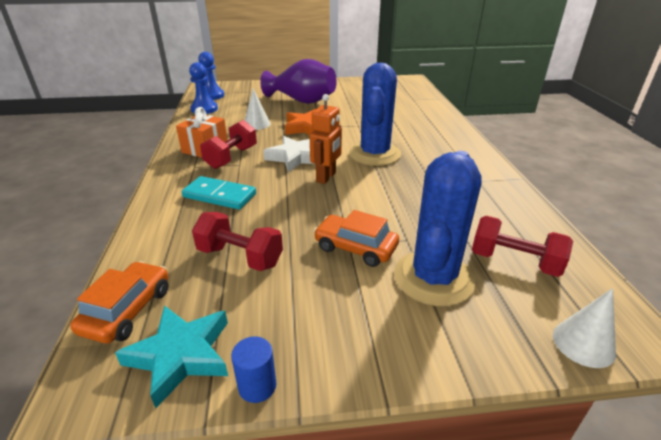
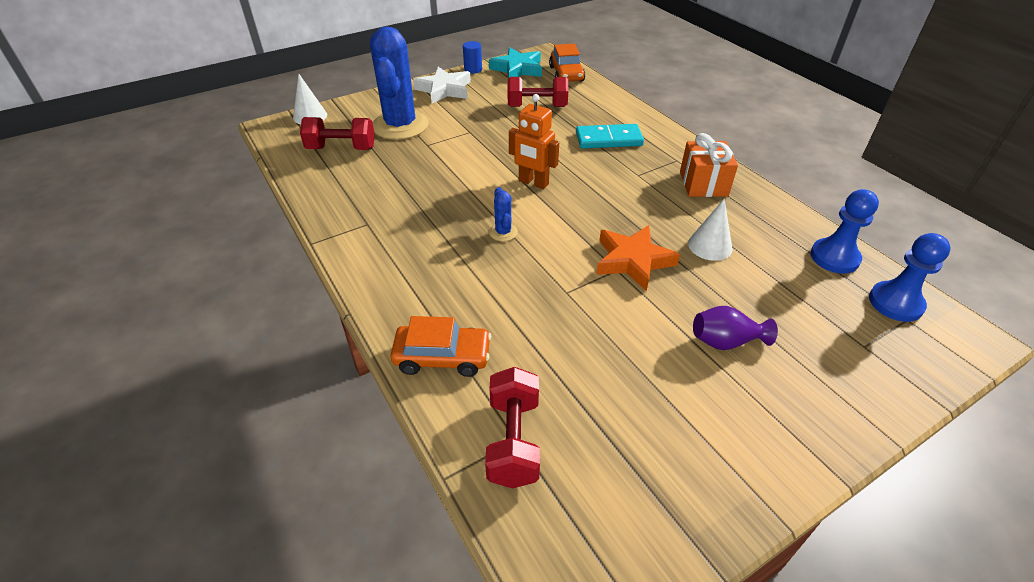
camera: 155 degrees right, 10 degrees up
(231, 157) = (657, 180): red dumbbell -> red dumbbell (513, 440)
(295, 157) = (591, 200): white star -> white star (444, 89)
(302, 101) = (725, 341): purple vase -> purple vase, size x0.50
(326, 177) = (533, 183): orange robot -> orange robot turned 60 degrees counterclockwise
(355, 248) = (463, 130): orange car -> orange car (442, 357)
(374, 154) = (503, 232): blue cactus -> blue cactus, size x0.41

